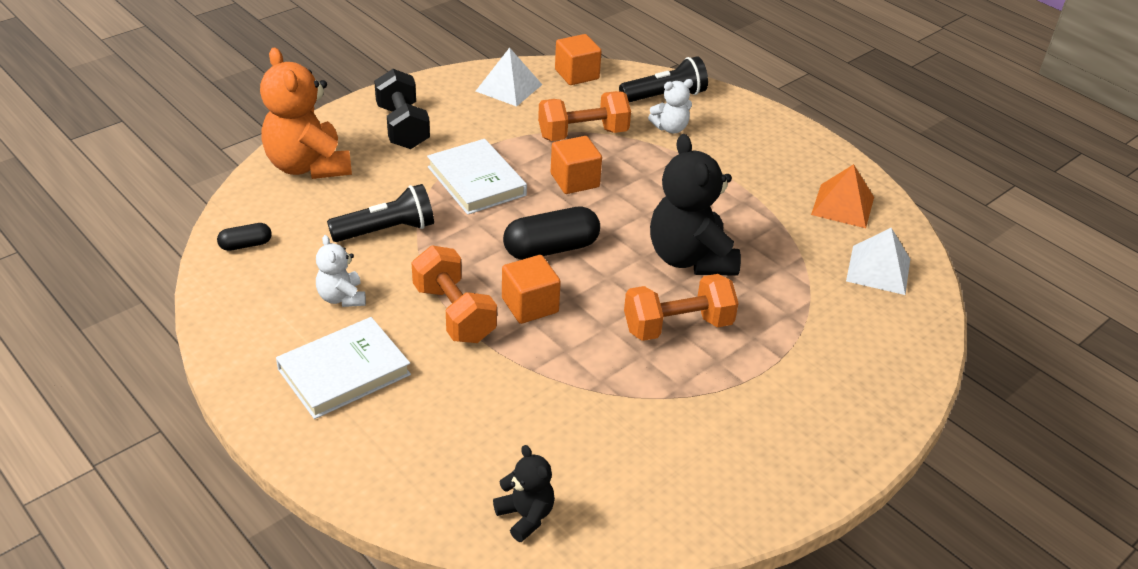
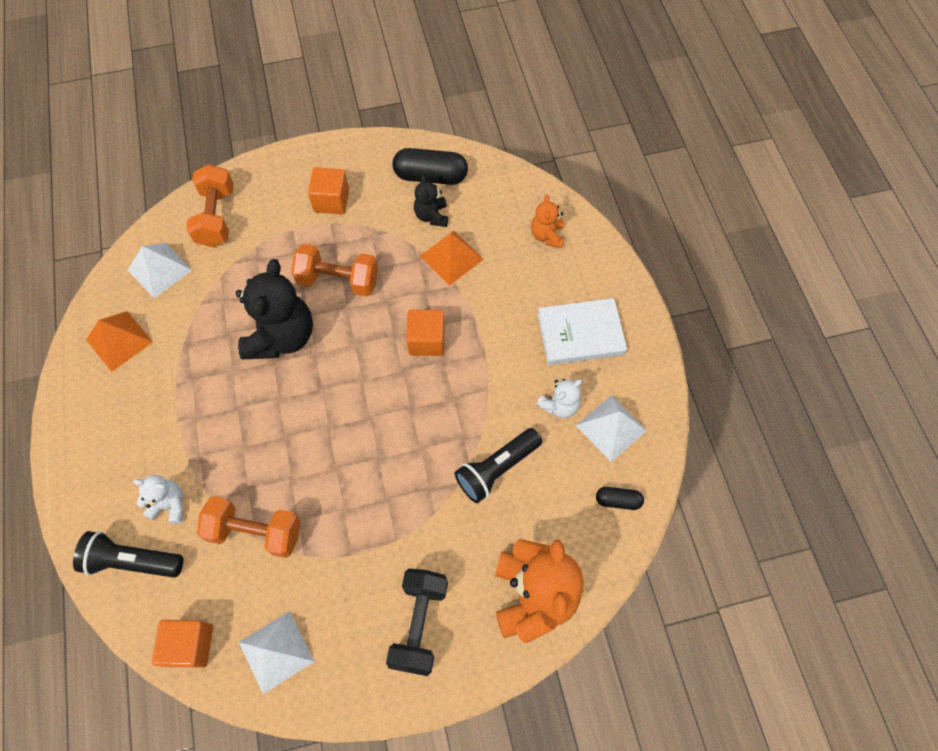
camera: 150 degrees left, 25 degrees up
(272, 297) = (611, 427): none -> white pyramid
(342, 298) = (559, 405): white teddy bear -> white teddy bear turned 45 degrees clockwise
(386, 230) = (496, 469): black flashlight -> black flashlight turned 45 degrees counterclockwise
(444, 473) = (547, 236): none -> orange teddy bear
(454, 313) = (484, 355): orange dumbbell -> orange dumbbell (216, 217)
(476, 181) = (391, 503): white book -> none
(525, 516) = (514, 193): black teddy bear -> black teddy bear (431, 216)
(551, 248) = (377, 391): black capsule -> black capsule (430, 176)
(560, 398) = (451, 257): none -> orange pyramid
(575, 180) = (307, 466): orange cube -> orange cube (331, 201)

